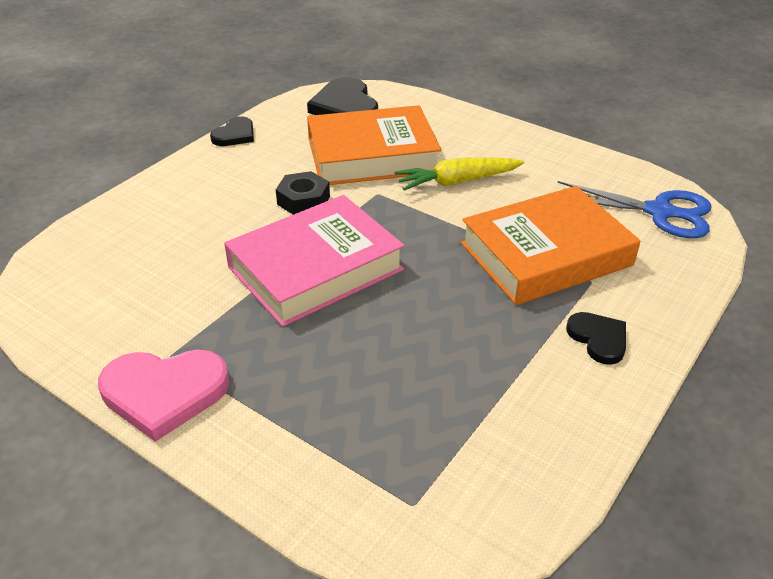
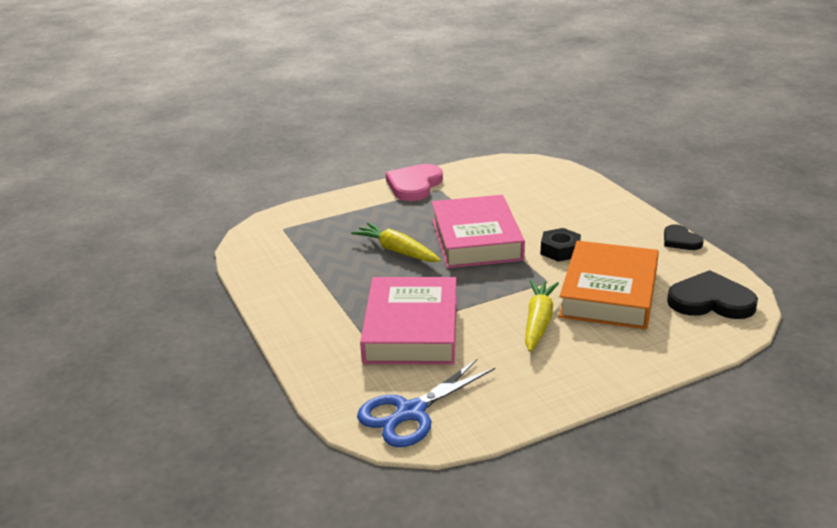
camera: 120 degrees right, 10 degrees down
(392, 329) = (397, 251): none -> yellow carrot
(545, 254) = (411, 329): orange book -> pink book
(598, 339) = (315, 317): black heart -> none

